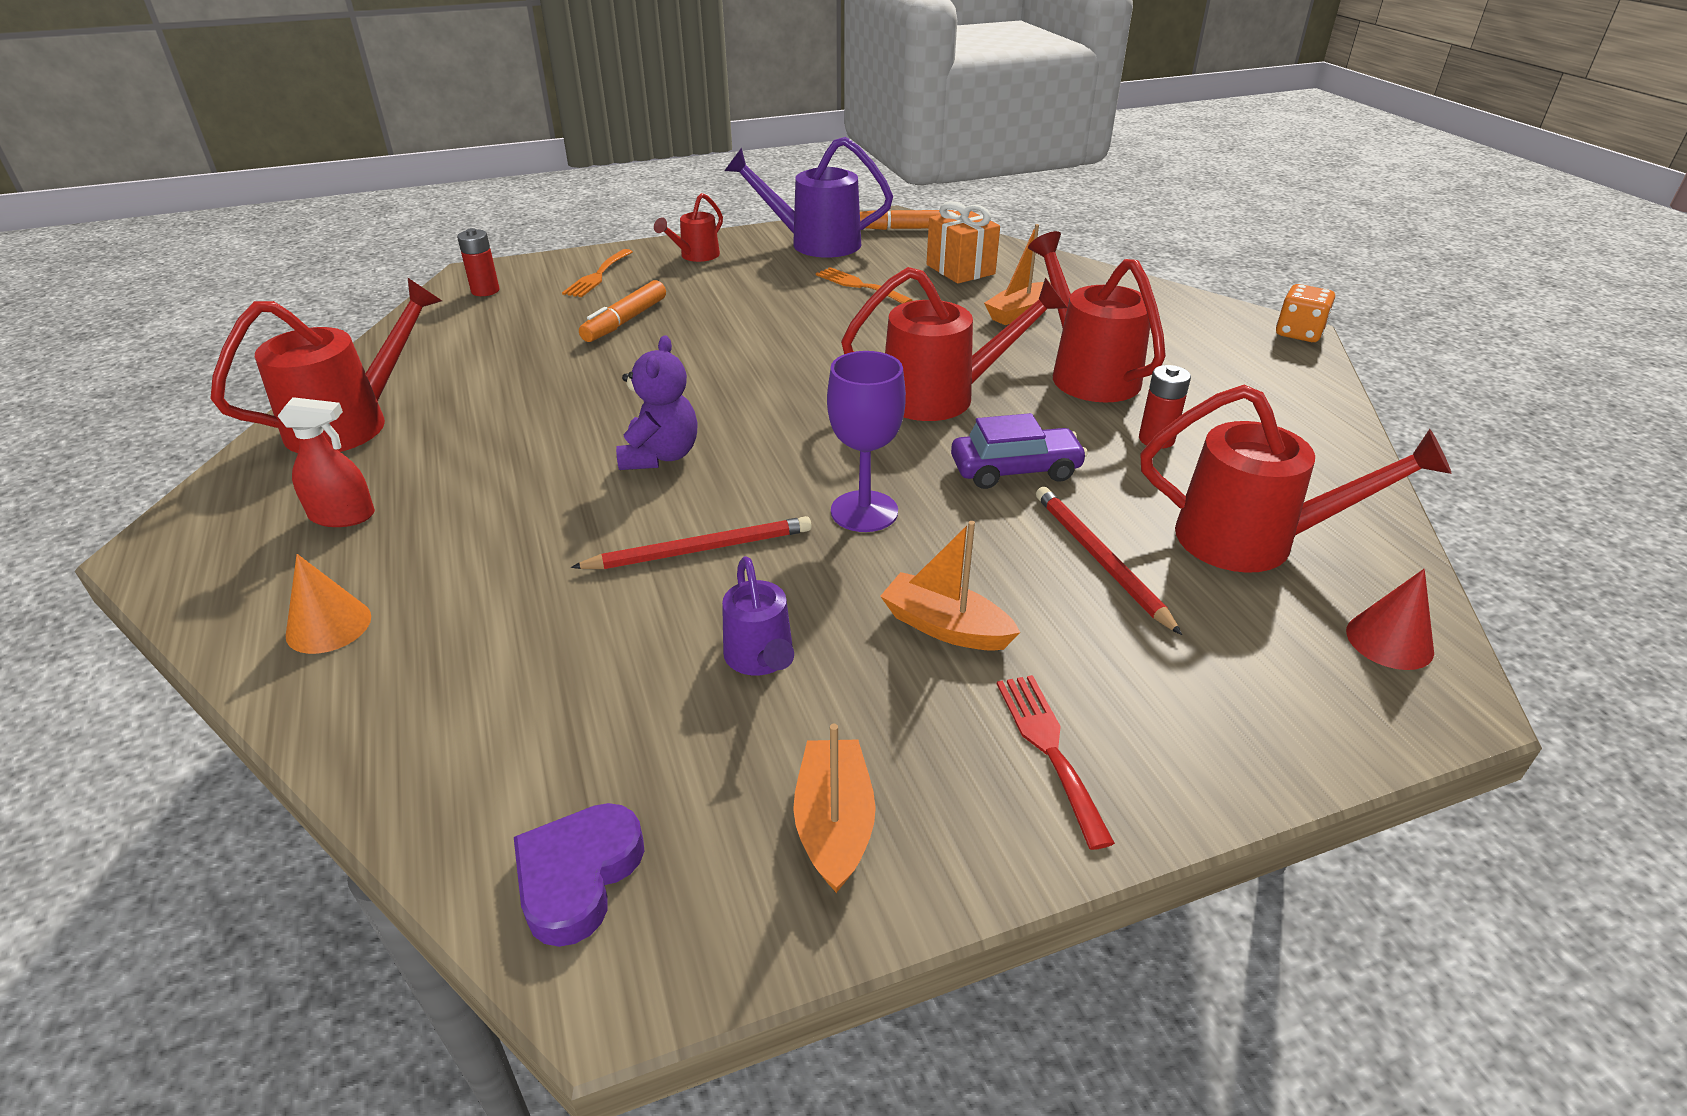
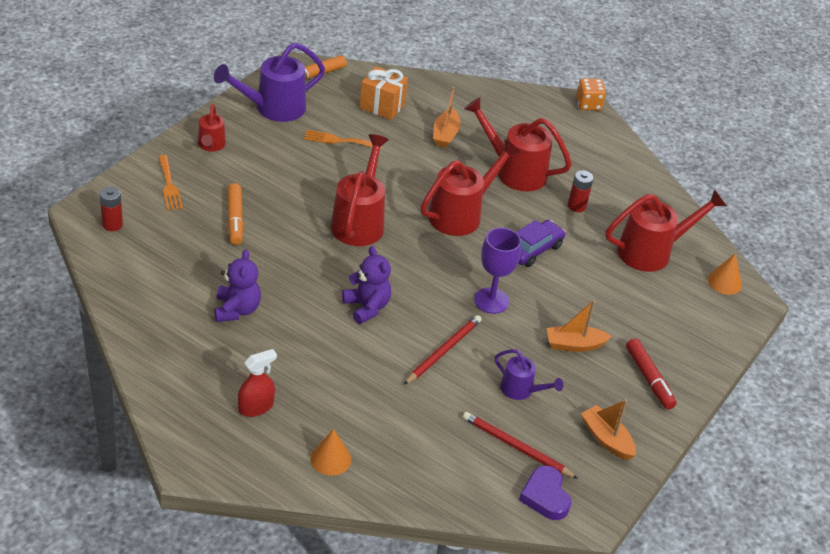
camera: 40 degrees left, 5 degrees up
(351, 423) = (176, 353): red watering can -> red watering can (359, 221)
(490, 404) = (237, 310): none -> purple teddy bear
(1049, 748) = (649, 379): red fork -> red marker
(1100, 560) = (604, 286): red pencil -> red pencil (516, 447)
(1389, 641) = (724, 282): red cone -> orange cone

